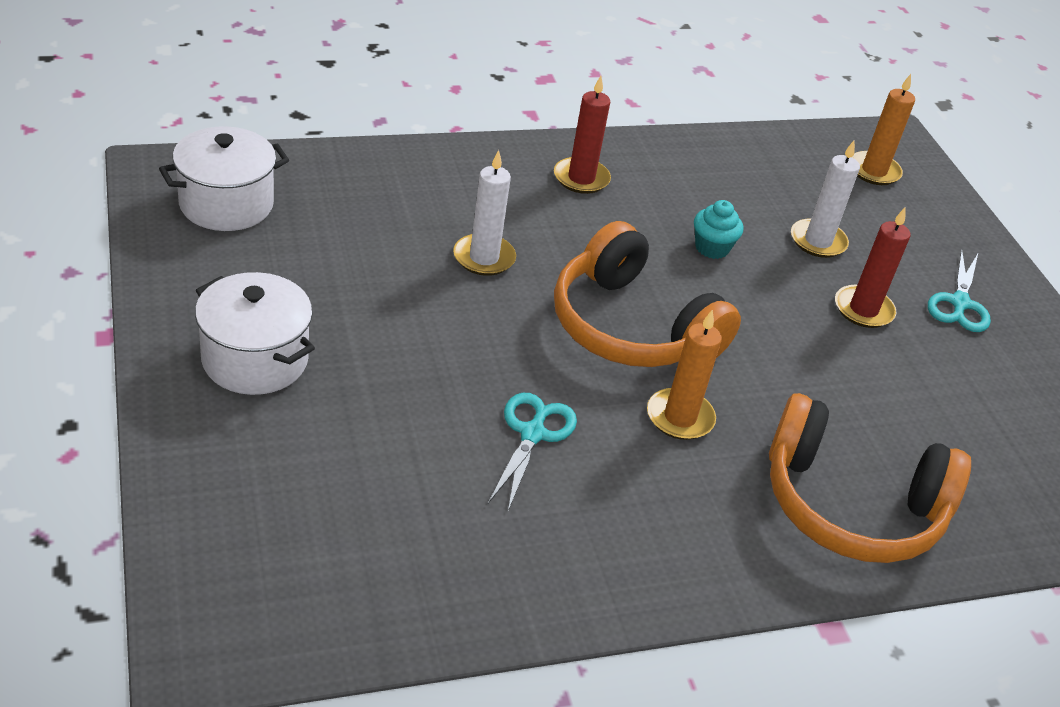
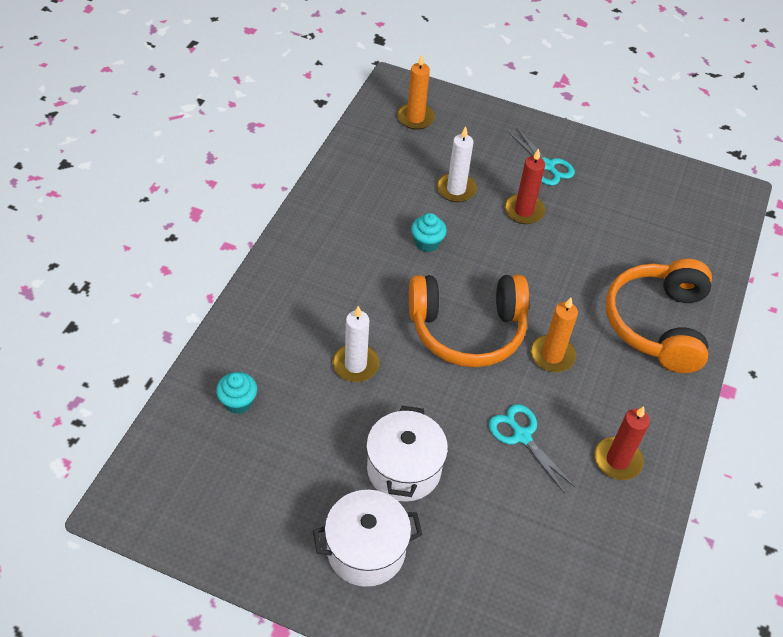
camera: 50 degrees left, 10 degrees up
(226, 204) = (194, 483): white pot -> white pot (404, 469)
(349, 194) = (238, 402): none -> turquoise cupcake
(581, 178) = (316, 264): red candle -> red candle (617, 460)
(850, 506) = (657, 324): orange headphones -> orange headphones turned 135 degrees clockwise

